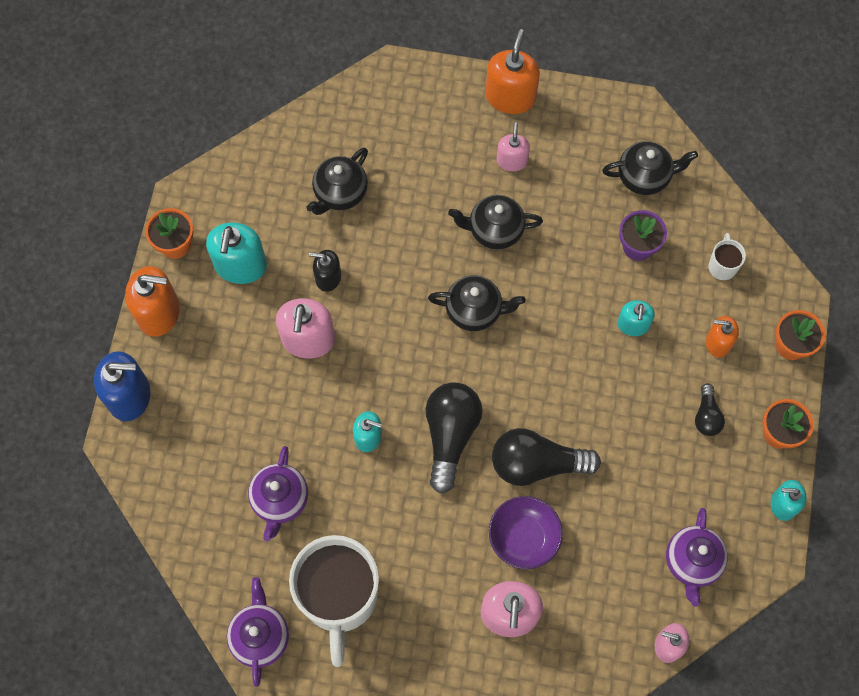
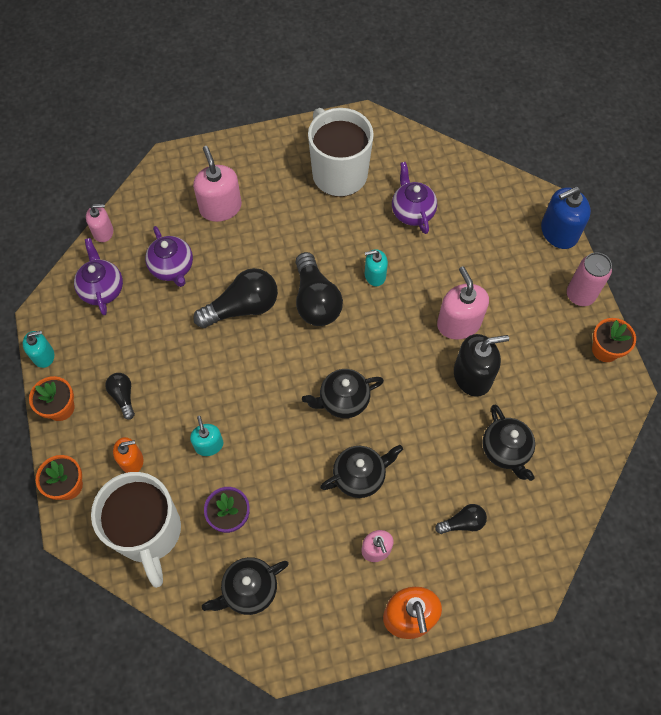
camera: 155 degrees right, 5 degrees down
(158, 312) = (580, 295): orange soap dispenser -> pink can
(240, 265) = (545, 355): turquoise soap dispenser -> none
(260, 636) = (377, 134): purple teapot -> purple teapot (172, 268)
(328, 277) = (472, 376): black soap dispenser -> black soap dispenser, size x1.66
(340, 193) = (505, 450): black teapot -> black teapot turned 150 degrees clockwise
(419, 149) = (462, 523): none -> black light bulb
(523, 537) = (231, 256): purple bowl -> none
(722, 266) = (149, 532): white mug -> white mug, size x2.42

